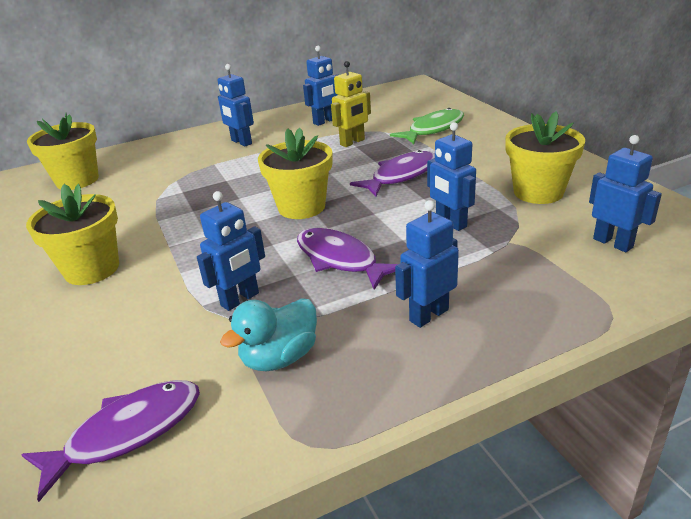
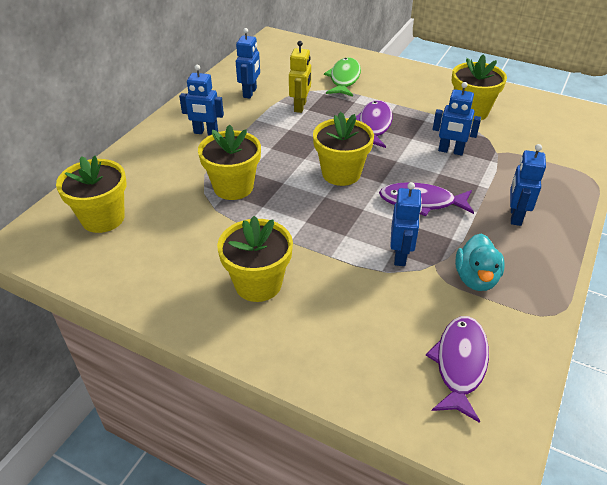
camera: 40 degrees left, 10 degrees up
(195, 188) = (233, 187): none -> yellow flower pot
(613, 243) = (546, 134): blue robot -> none

